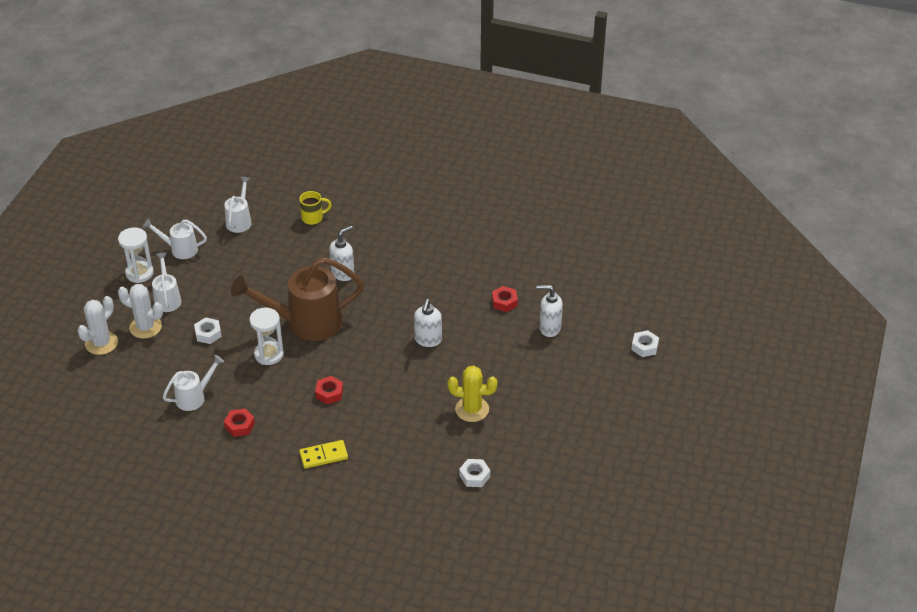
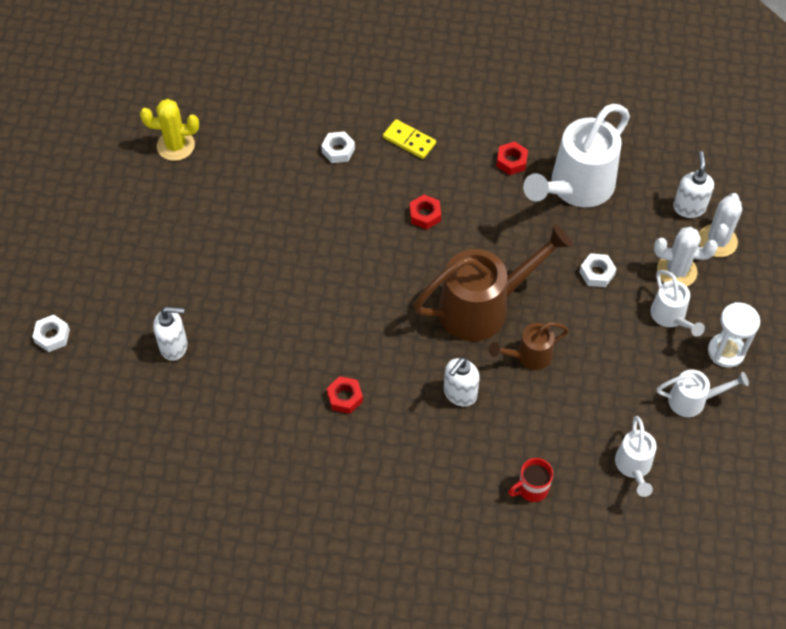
camera: 170 degrees right, 15 degrees up
(194, 397) = (576, 187): white watering can -> white watering can, size x1.94
(269, 354) = (512, 255): white hourglass -> none
(284, 288) = (529, 356): none -> brown watering can
(313, 218) = (531, 489): yellow mug -> red mug
(323, 456) = (409, 141): yellow domino -> yellow domino turned 60 degrees clockwise
(428, 340) = (325, 305): white soap dispenser -> white soap dispenser (689, 207)
(472, 409) = (257, 218): yellow cactus -> yellow cactus (175, 146)
(474, 476) = (243, 141): white nut -> white nut (338, 150)
(504, 302) = (236, 379): red nut -> red nut (345, 397)

